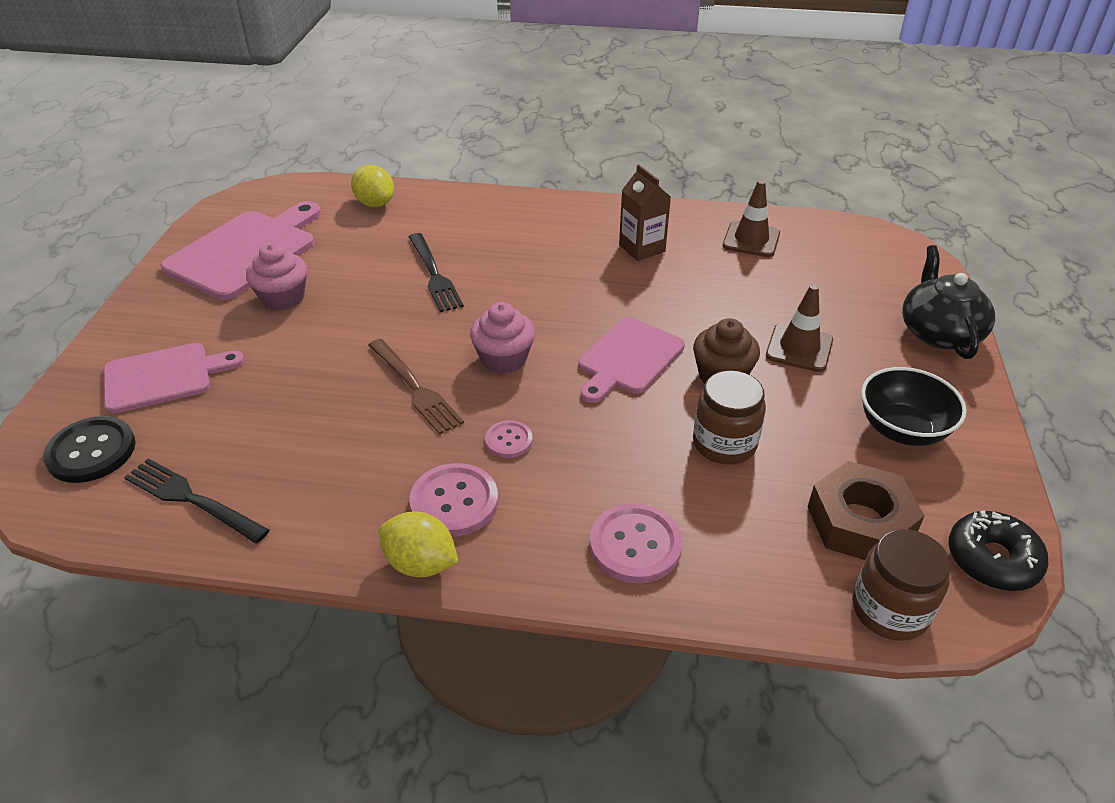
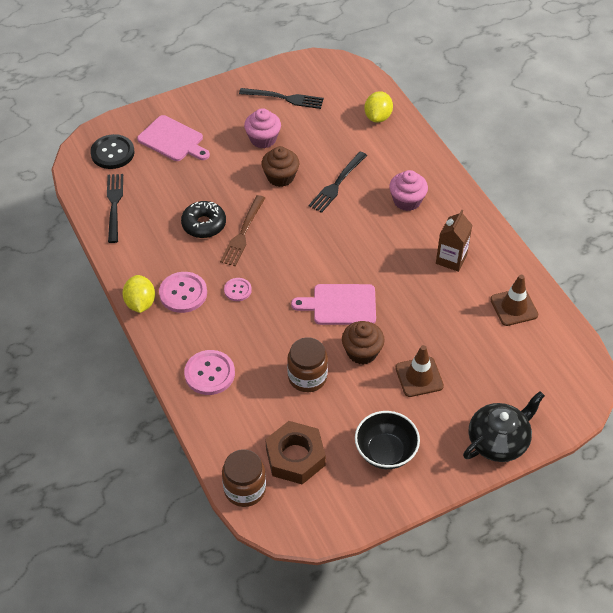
camera: 55 degrees right, 10 degrees up
(246, 252) = (285, 98): pink cutting board -> black fork
(364, 312) = (280, 177): none -> brown cupcake
(503, 359) = (294, 254): pink cupcake -> pink cupcake (407, 201)
(992, 560) = (312, 522): black donut -> black donut (204, 224)

